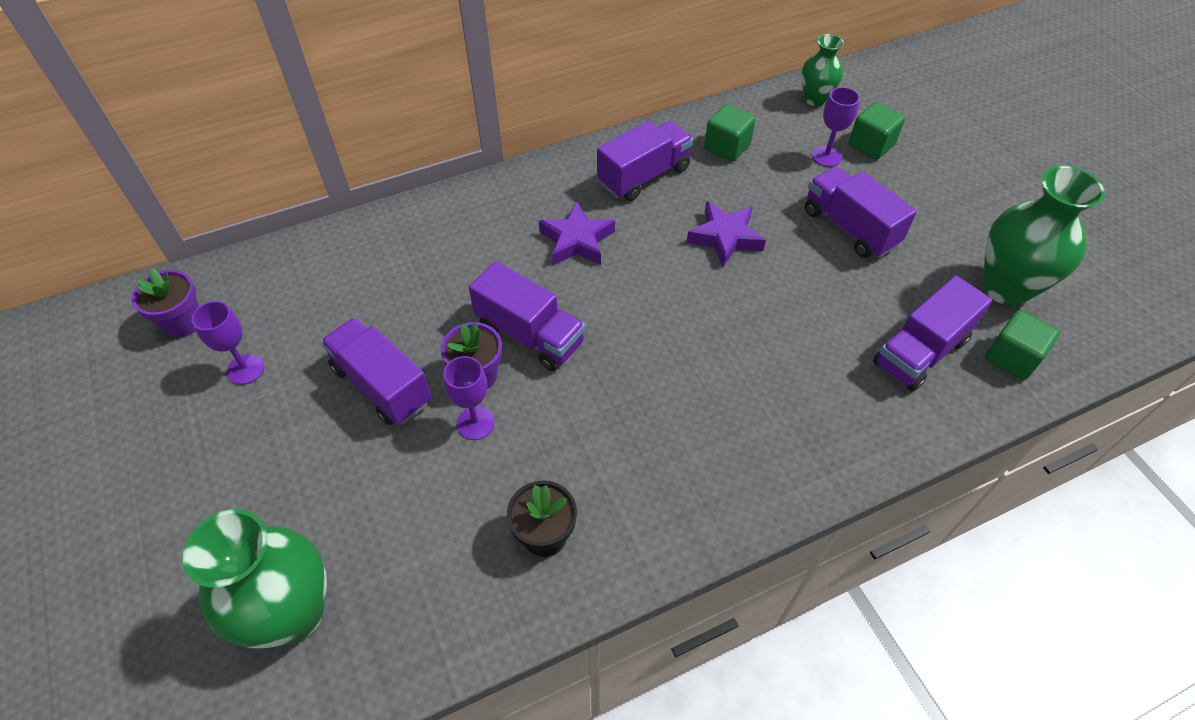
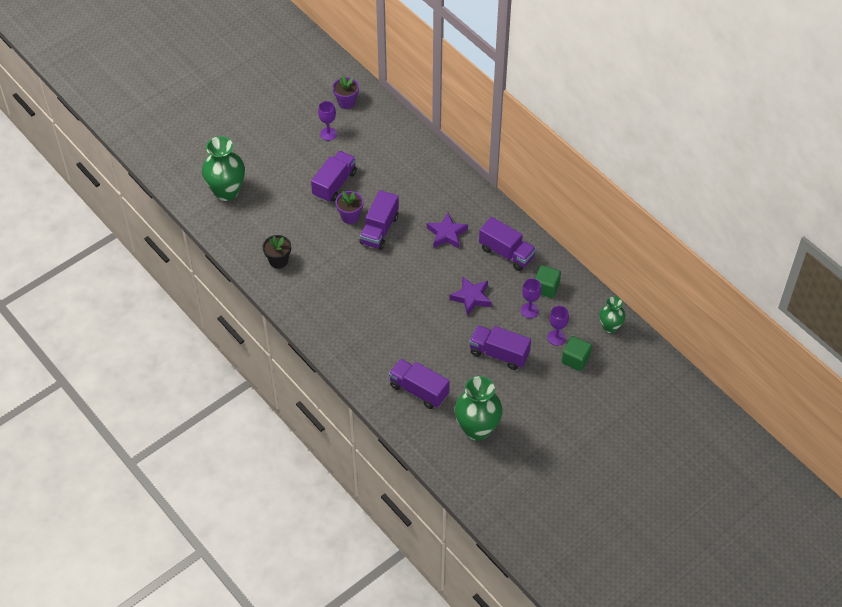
camera: 75 degrees right, 0 degrees up
(475, 423) = (325, 223): purple goblet -> purple goblet (529, 310)
(850, 228) = (499, 354): purple truck -> purple truck turned 105 degrees counterclockwise
(1011, 358) = (427, 430): green cube -> none

